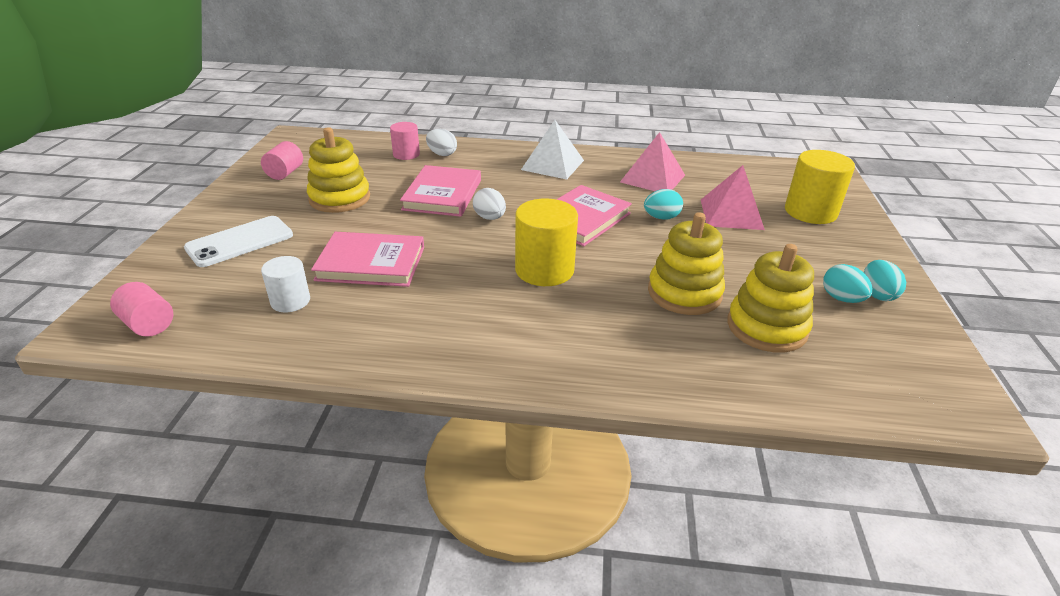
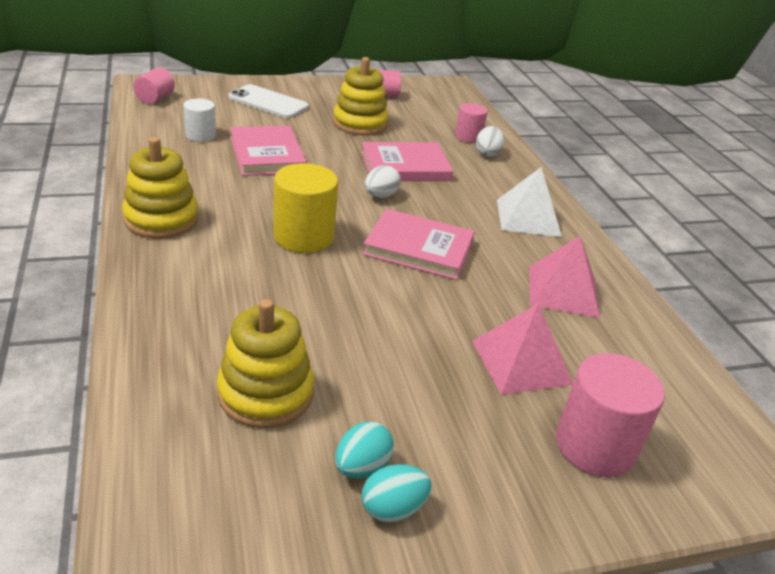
camera: 65 degrees right, 0 degrees up
(661, 218) = (464, 303): turquoise egg -> none
(684, 293) = (307, 328): yellow stacking toy -> yellow stacking toy (161, 219)
(810, 212) = (595, 446): yellow cylinder -> pink cylinder

